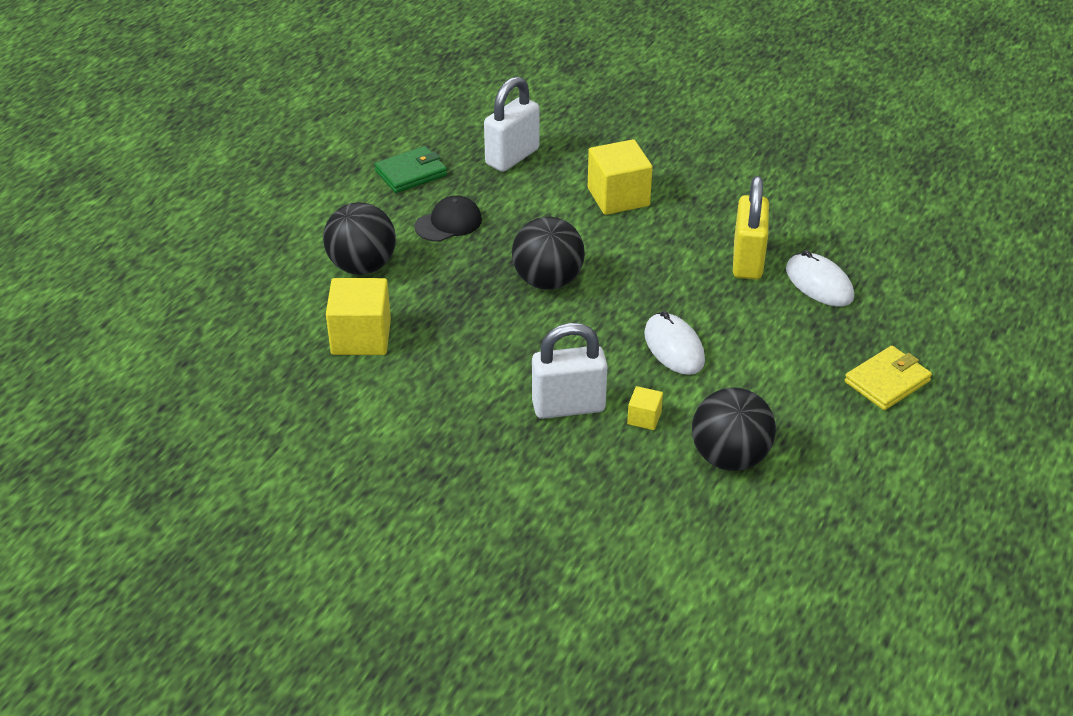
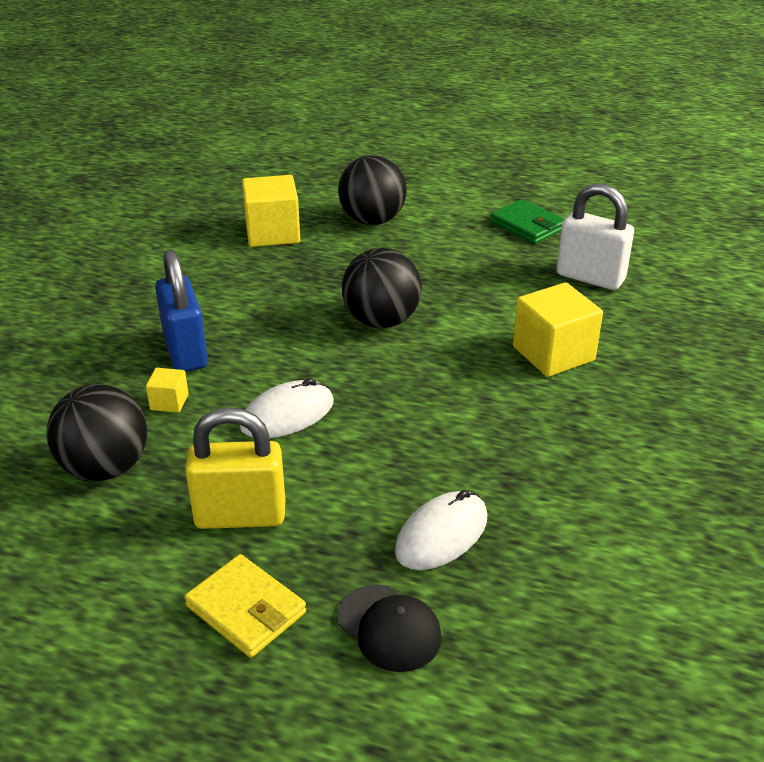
camera: 80 degrees right, 5 degrees down
(448, 223) = (455, 254): black cap -> black cap (389, 628)
(568, 406) = (185, 352): white padlock -> blue padlock
(747, 261) = (468, 465): yellow padlock -> yellow padlock (240, 515)

